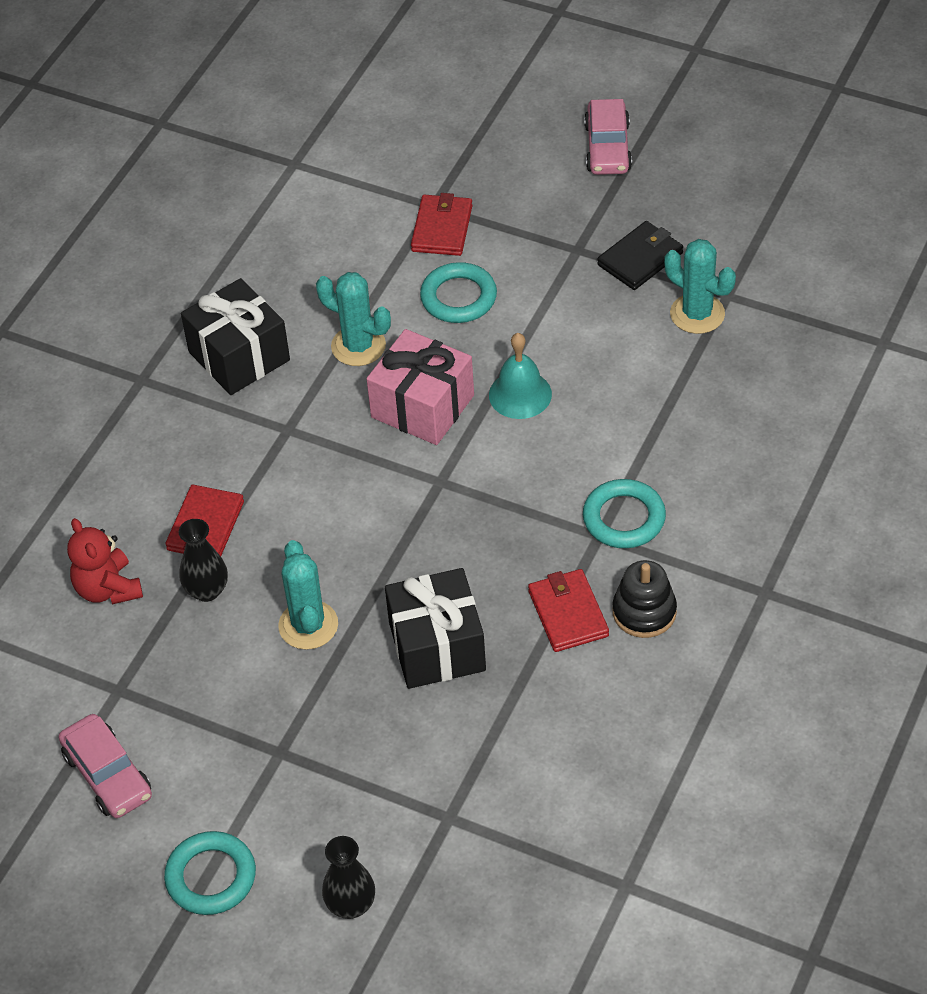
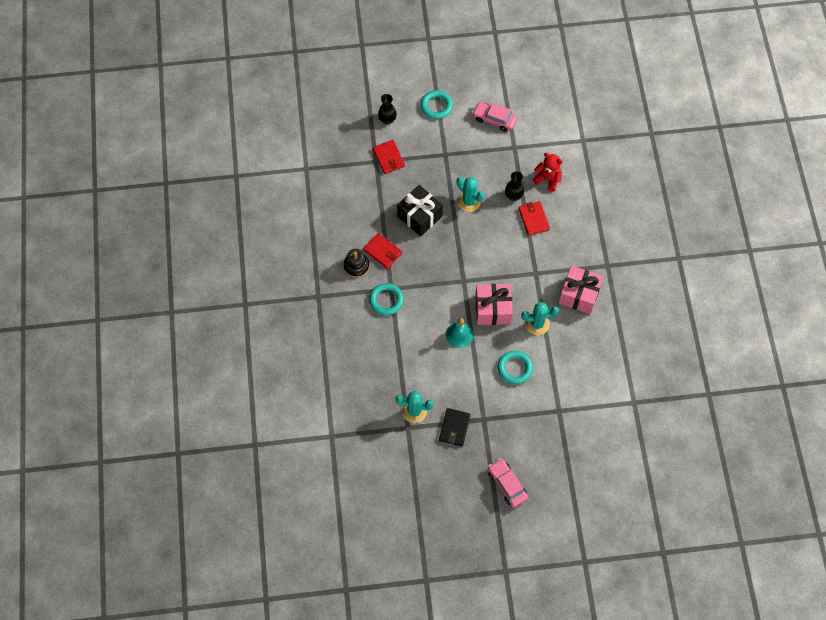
camera: 145 degrees right, 15 degrees up
(239, 356) = (579, 295): black gift -> pink gift
(442, 228) = (546, 400): red wallet -> red wallet (388, 158)

